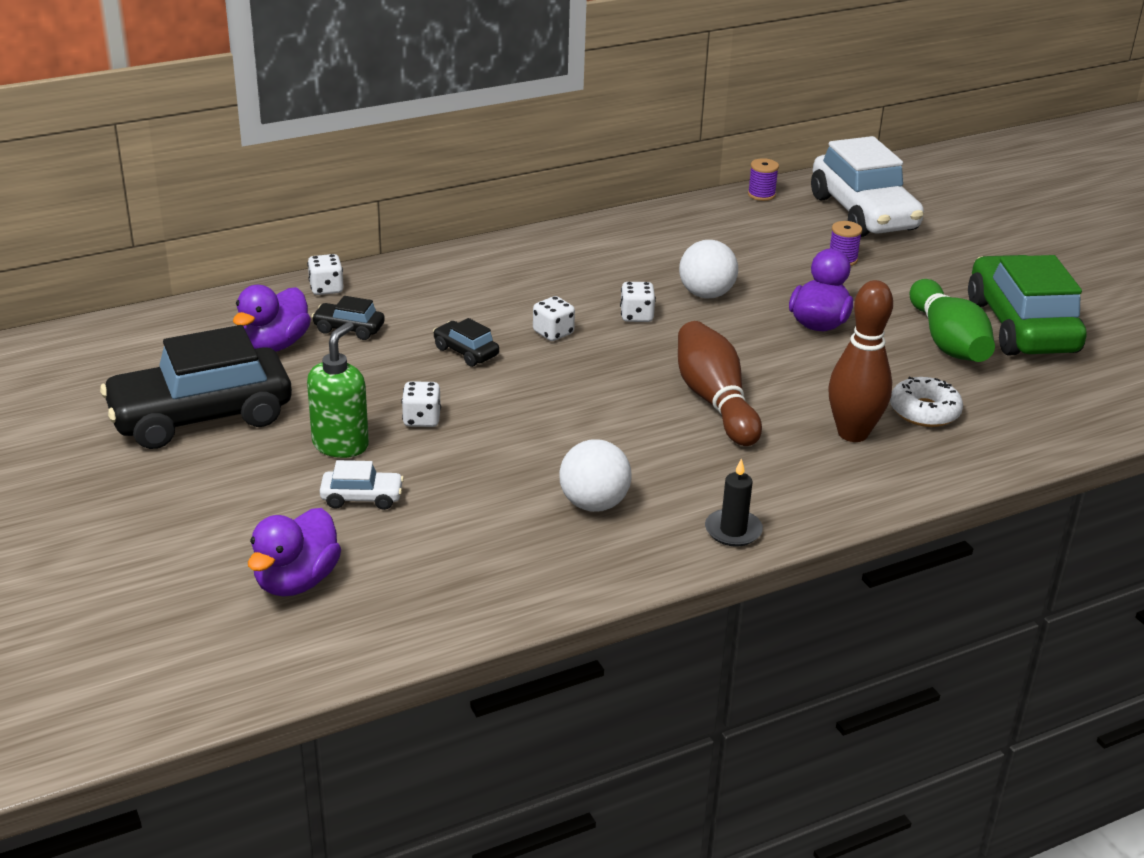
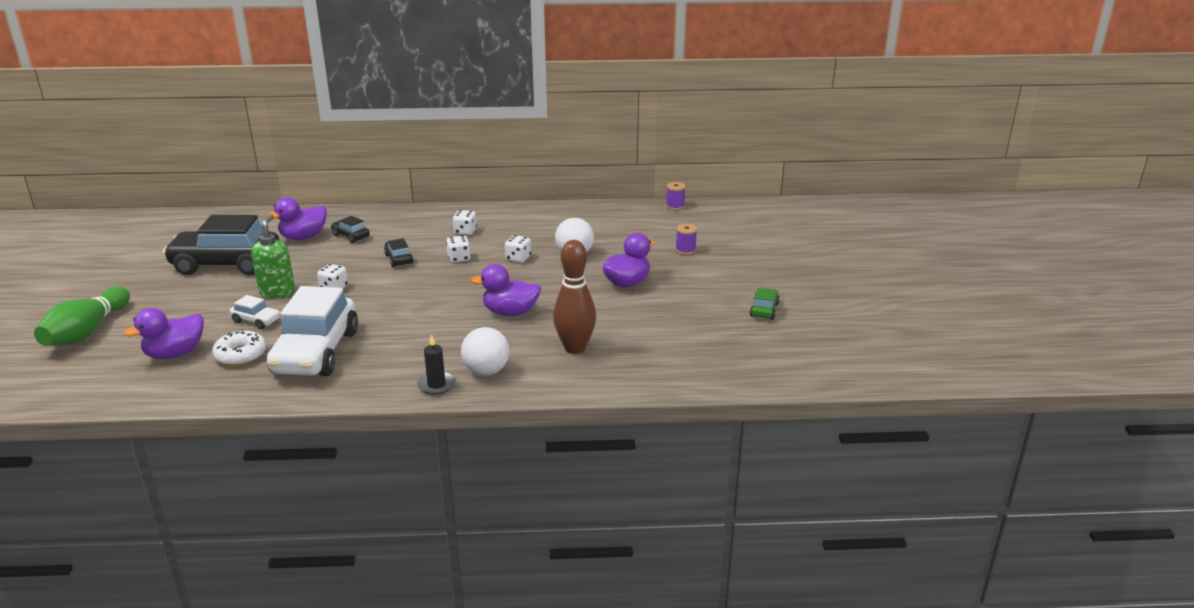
camera: 25 degrees right, 5 degrees down
(326, 289) = (363, 214): white dice -> white dice (465, 232)
(341, 445) = (277, 292): green soap dispenser -> green soap dispenser turned 45 degrees counterclockwise
(594, 504) = (374, 352): white ball -> white ball (486, 371)
(714, 401) = (510, 312): brown bowling pin -> purple duck
(863, 213) = (731, 227): white car -> white car (316, 352)
(924, 411) = (637, 345): white donut -> white donut (240, 355)
(947, 341) = (701, 309): green bowling pin -> green bowling pin (87, 331)
(1021, 326) = (764, 310): green car -> green car, size x0.43

